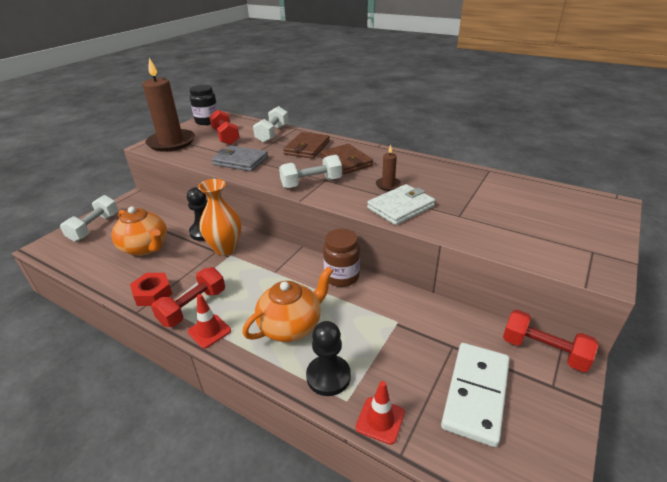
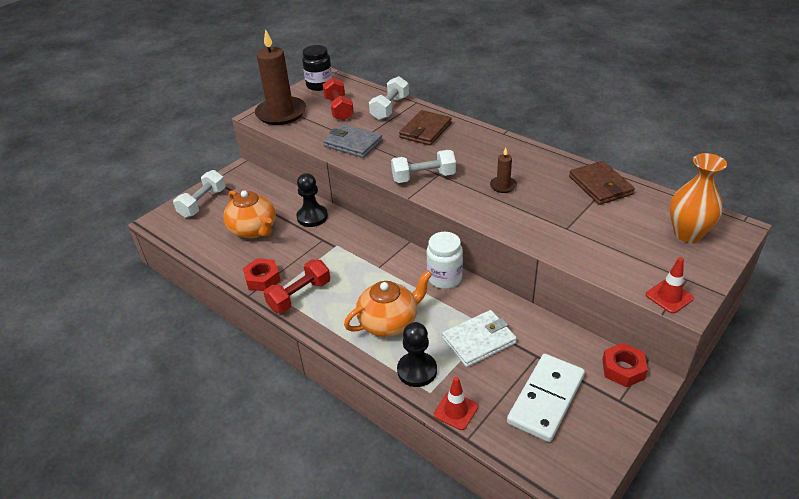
camera: 10 degrees right, 5 degrees up
(209, 331) = (314, 320): red traffic cone -> red traffic cone (669, 296)
(225, 248) = (332, 237): orange vase -> orange vase (687, 234)
(342, 276) = (444, 278): brown jar -> white jar
(346, 161) = (464, 152): brown wallet -> brown wallet (600, 185)
(401, 207) = (509, 213): white wallet -> white wallet (479, 340)
(544, 351) = (623, 369): red dumbbell -> red nut

